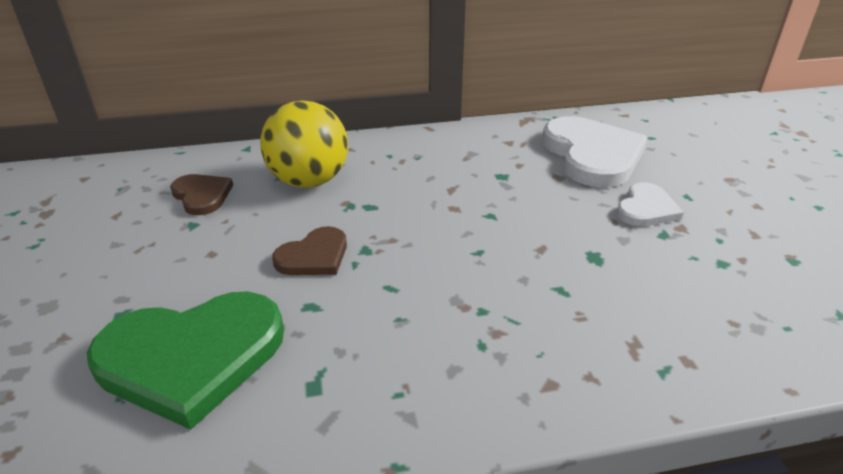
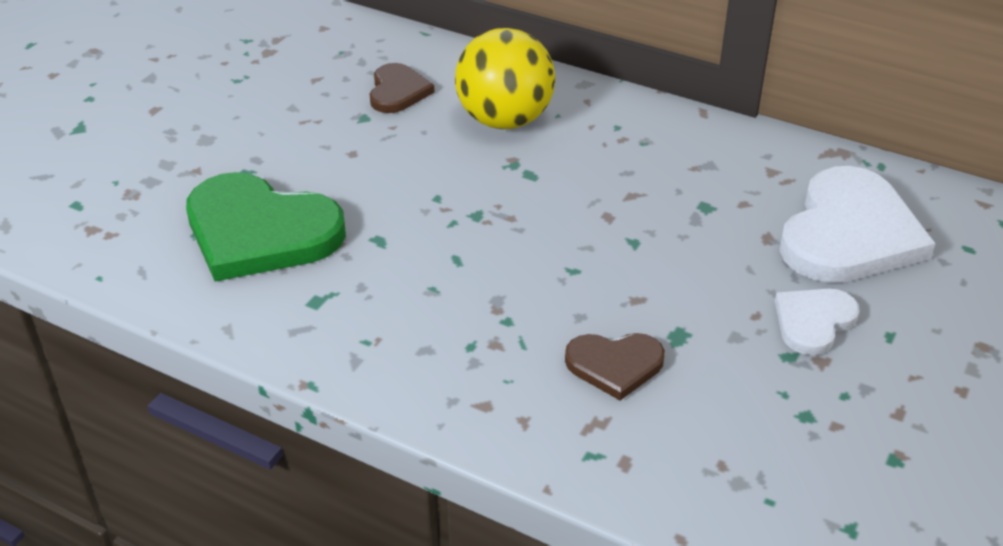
camera: 40 degrees right, 5 degrees up
(314, 256) = (427, 198): brown heart -> brown heart (615, 365)
(646, 208) = (813, 321): white heart -> white heart turned 150 degrees clockwise

